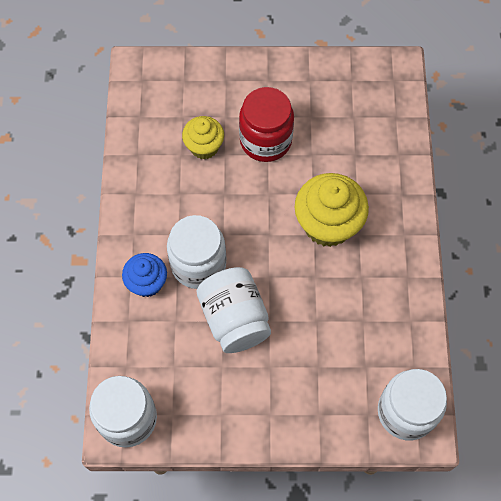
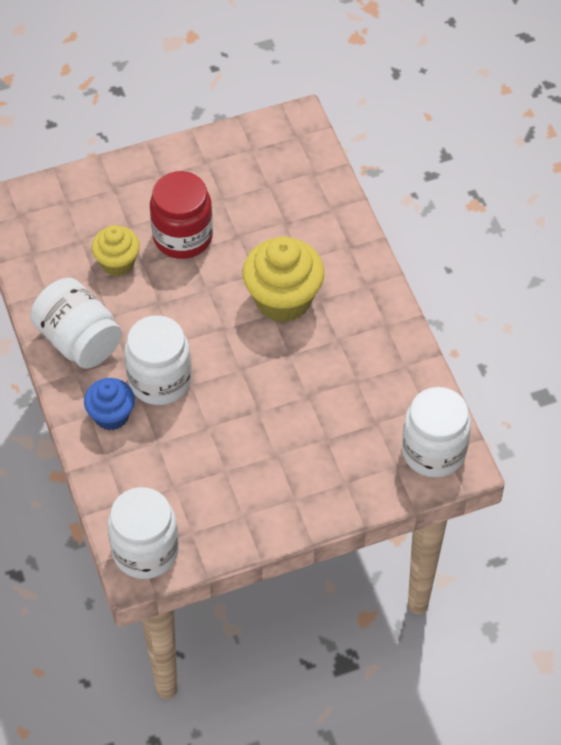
camera: 20 degrees left, 10 degrees down
(234, 318) = (220, 420): white jar -> white jar (78, 340)

